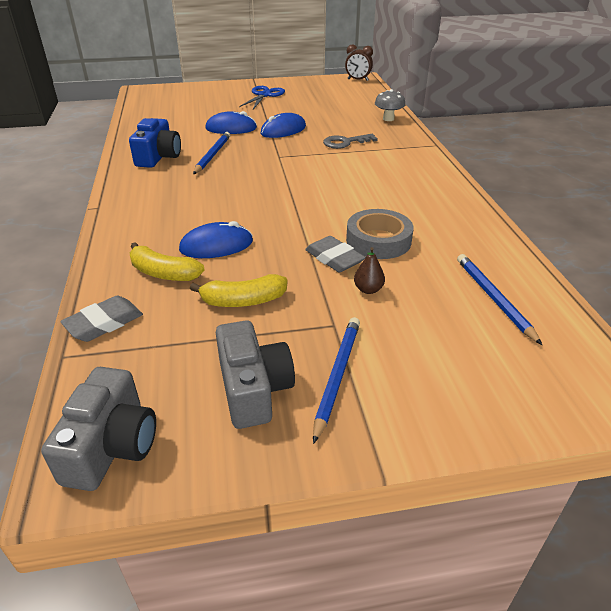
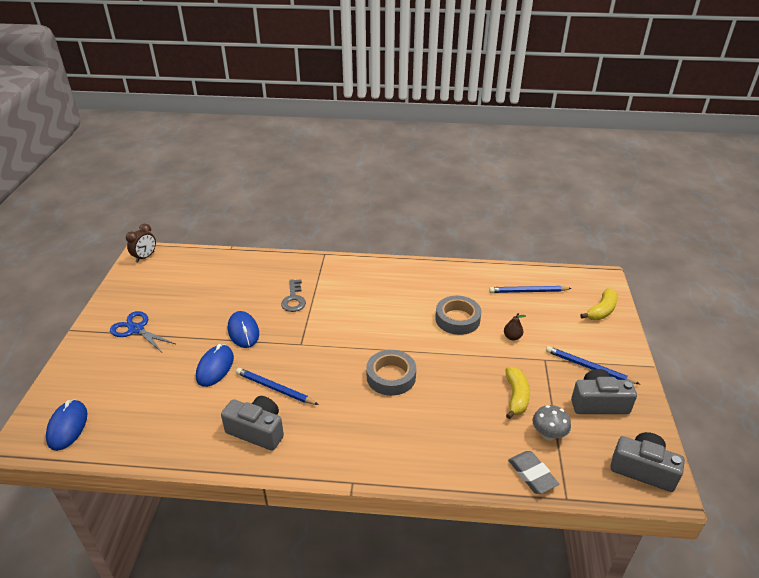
camera: 75 degrees left, 0 degrees up
(158, 157) = (257, 431): blue camera -> grey camera
(163, 273) = (475, 437): yellow banana -> yellow banana (601, 311)
(216, 245) = (443, 403): blue mouse -> blue mouse (67, 426)
(249, 208) = (391, 376): none -> grey tape
(334, 258) = (474, 344): grey eraser -> none
(388, 119) = (258, 264): grey mushroom -> grey mushroom (548, 435)

